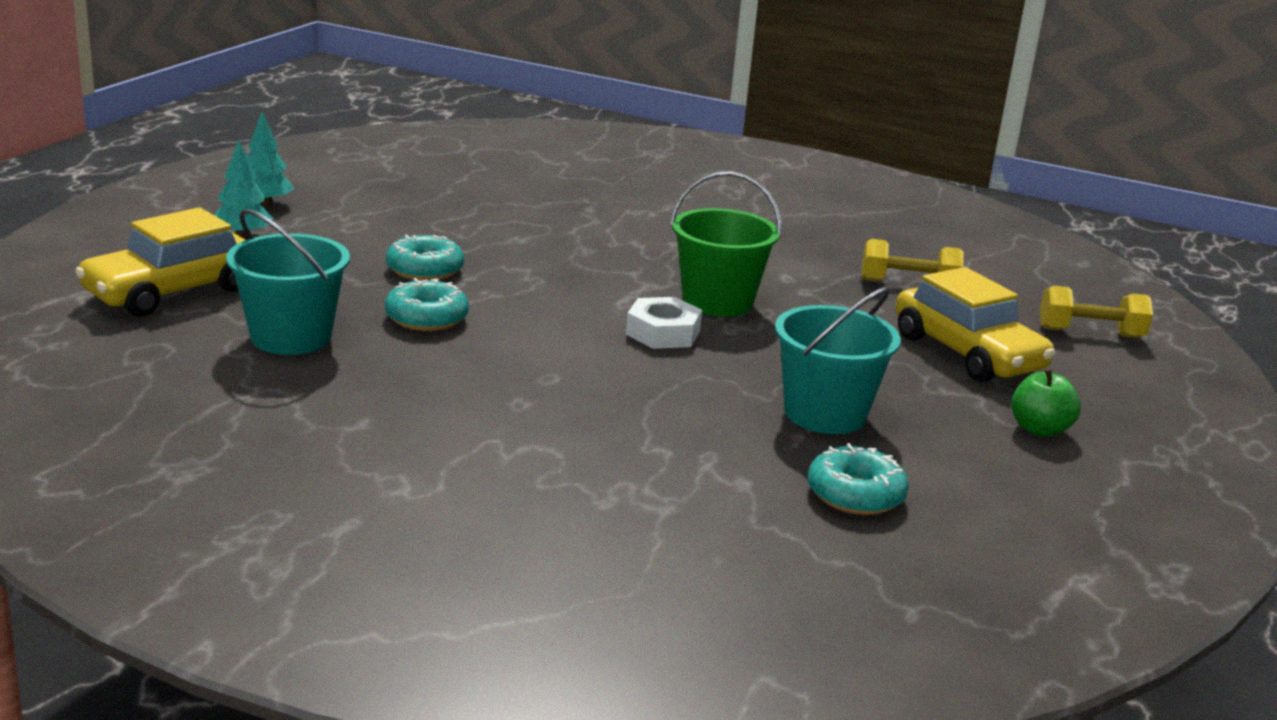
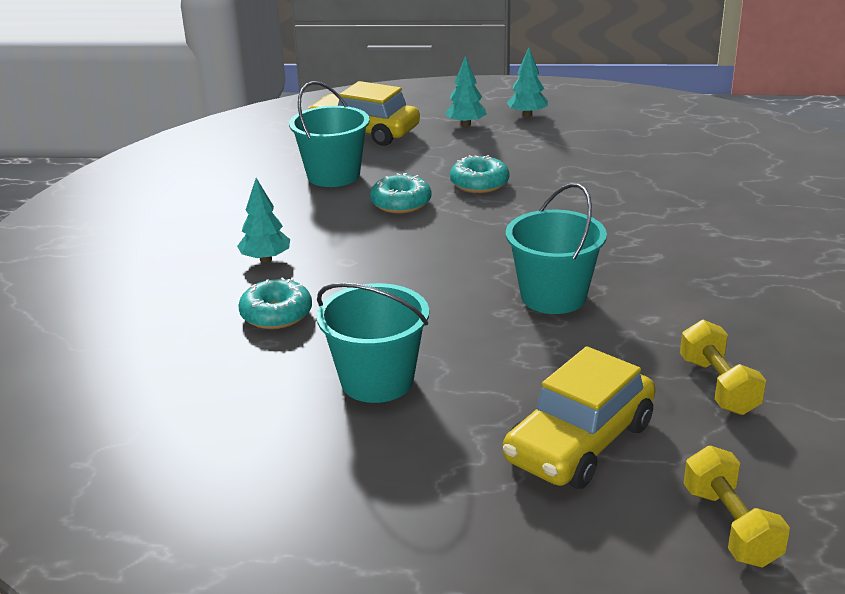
camera: 75 degrees right, 5 degrees up
(495, 422) = (266, 259): none -> turquoise tree
(663, 333) = (464, 286): white nut -> none
(717, 301) = (553, 296): green bucket -> turquoise bucket
(855, 494) = (245, 415): turquoise donut -> turquoise donut (276, 314)
(1039, 429) = (438, 504): green apple -> none

